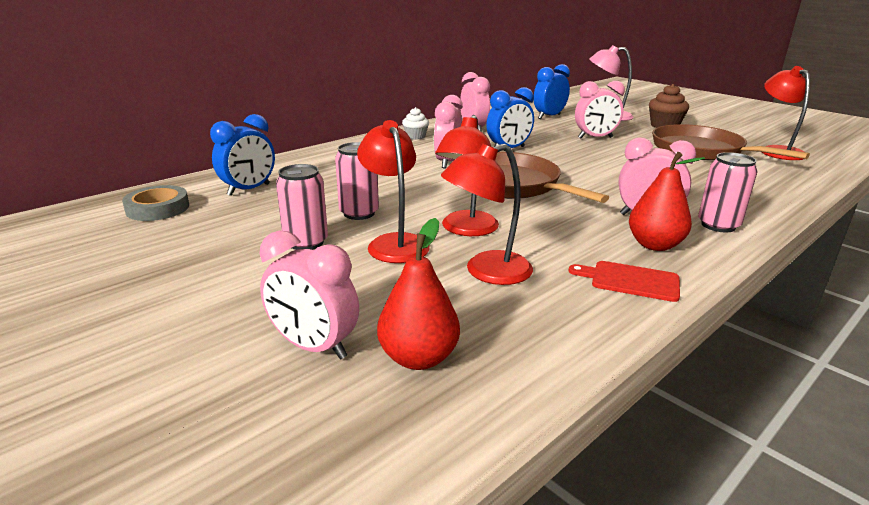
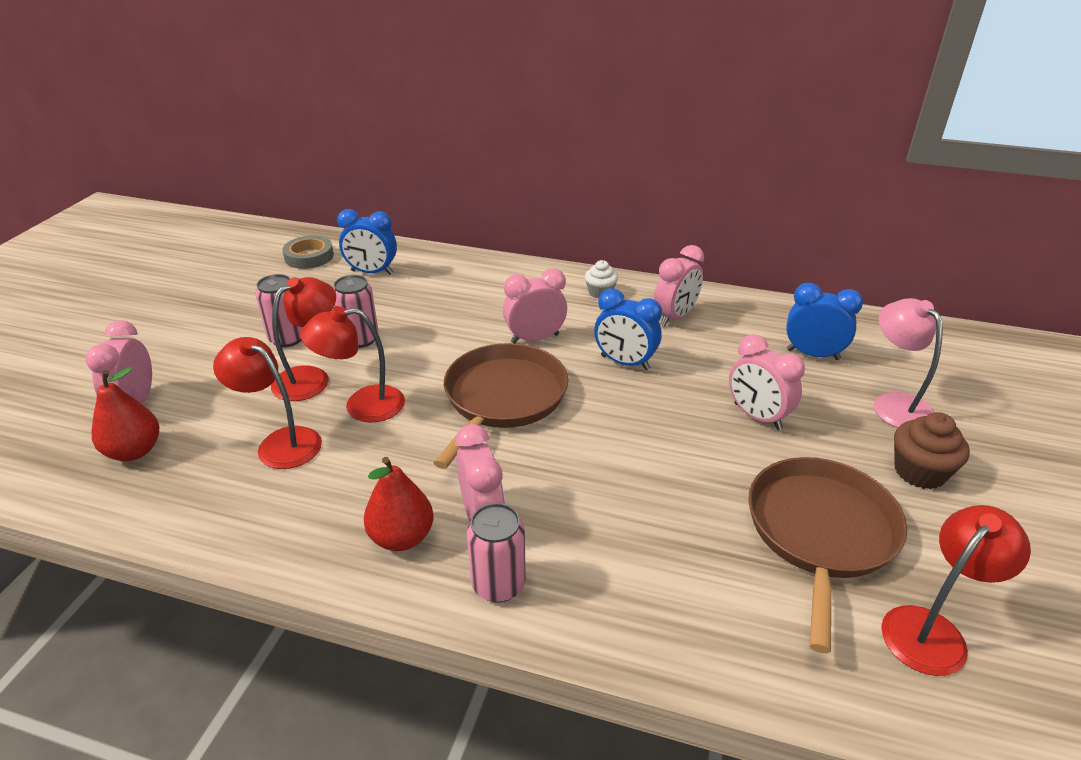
camera: 60 degrees right, 10 degrees up
(630, 281) = (304, 534): red cutting board -> none

